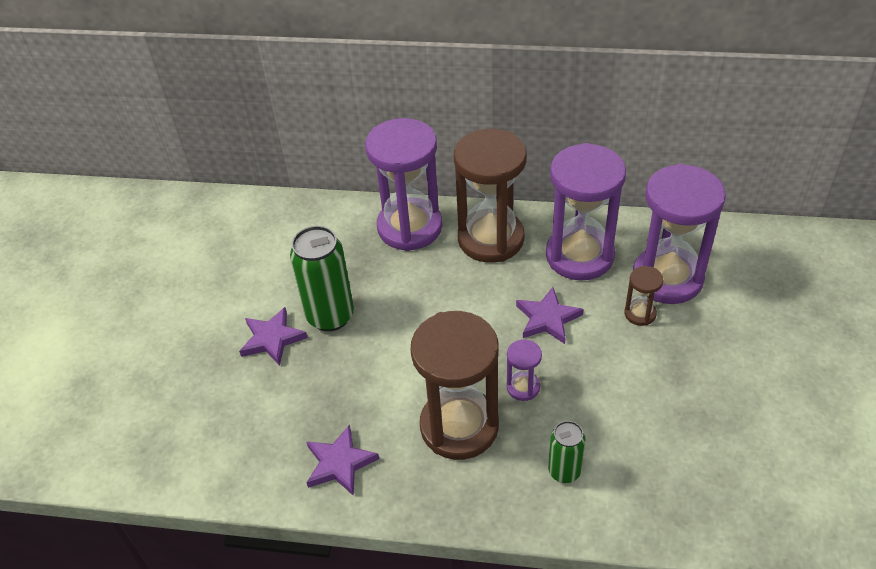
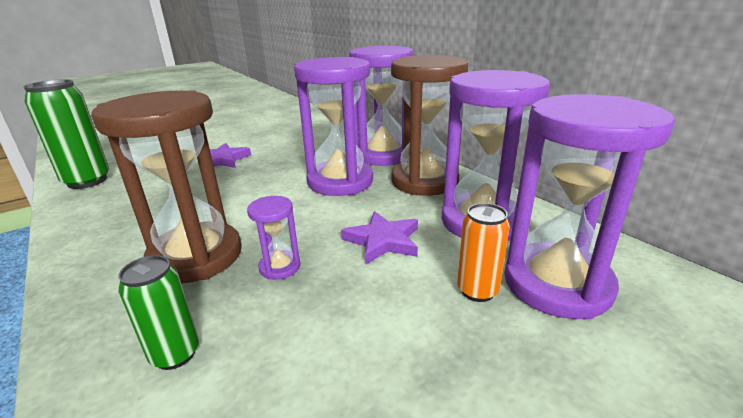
camera: 45 degrees right, 20 degrees down
(330, 316) = (264, 166): green can -> green can (87, 181)
(339, 463) = (113, 224): purple star -> none
(430, 286) = (340, 182): none -> purple hourglass
(640, 313) = (477, 291): brown hourglass -> orange can

